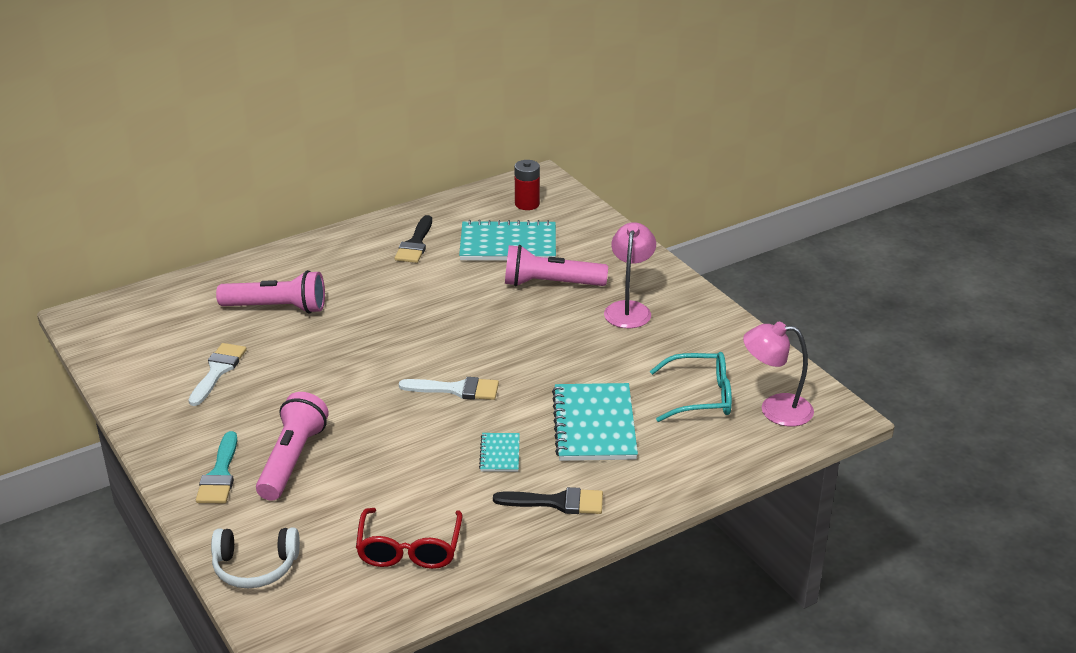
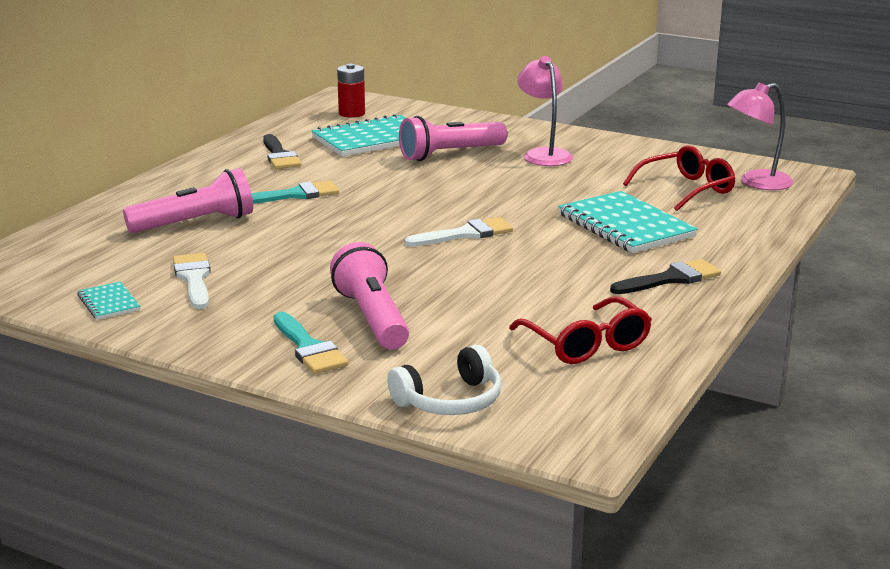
camera: 30 degrees left, 10 degrees down
(378, 297) = (294, 195): none -> turquoise brush
(500, 454) = (571, 263): turquoise notebook -> turquoise notebook (109, 303)
(701, 397) = (687, 189): turquoise glasses -> red glasses

